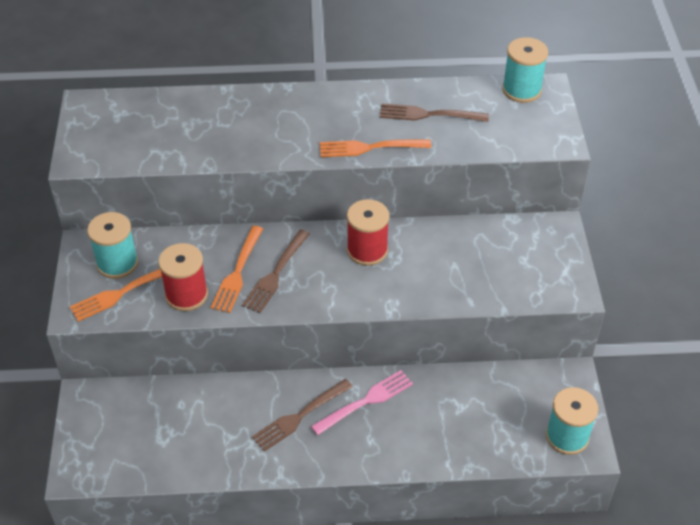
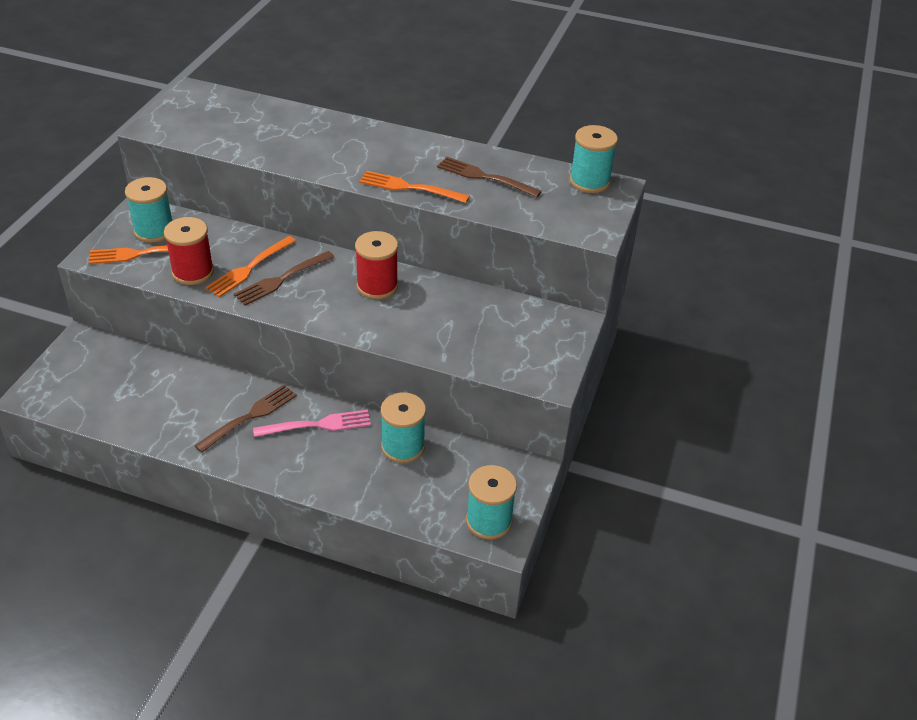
camera: 20 degrees right, 5 degrees down
(300, 416) = (250, 417): brown fork -> brown fork turned 150 degrees clockwise
(453, 394) = (403, 446): none -> turquoise spool

